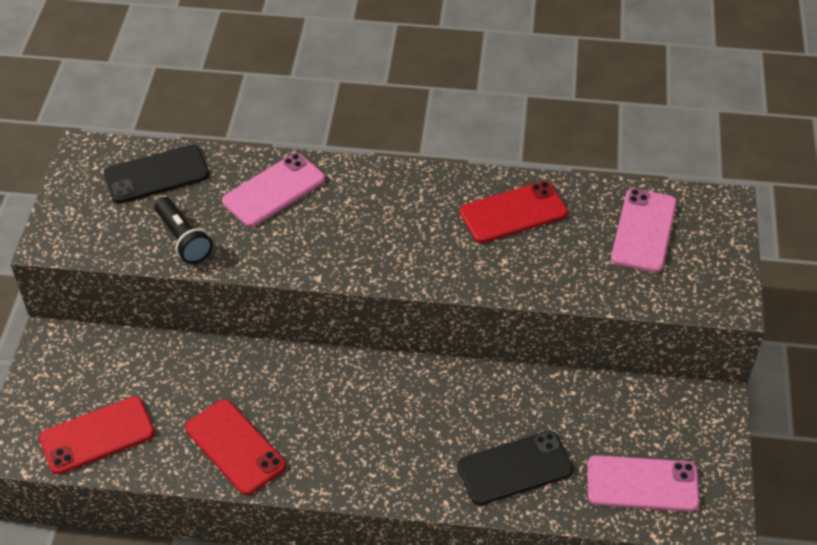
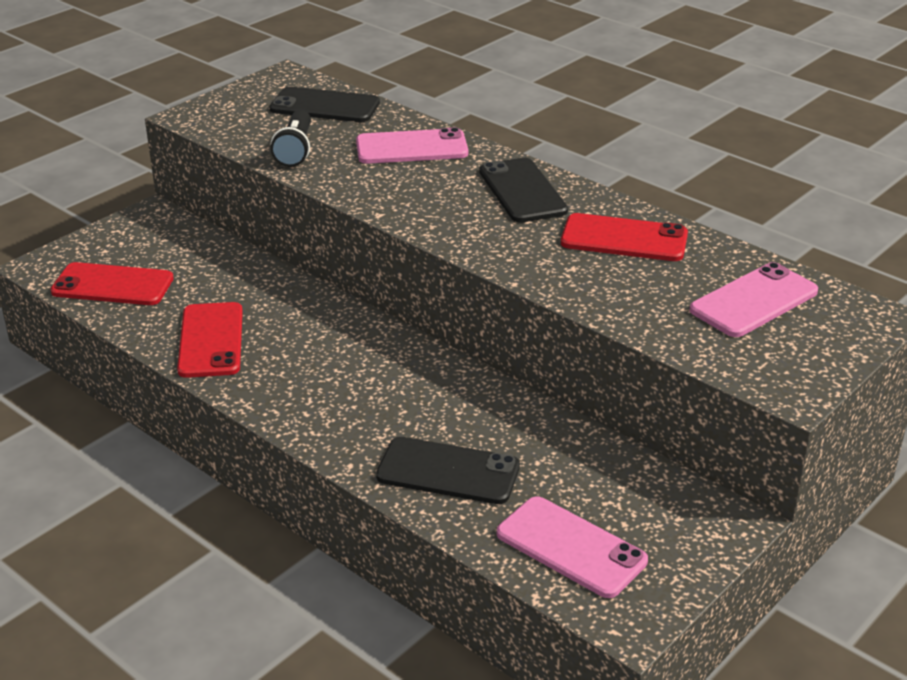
camera: 35 degrees right, 15 degrees down
(400, 198) = (522, 191): none -> black phone

